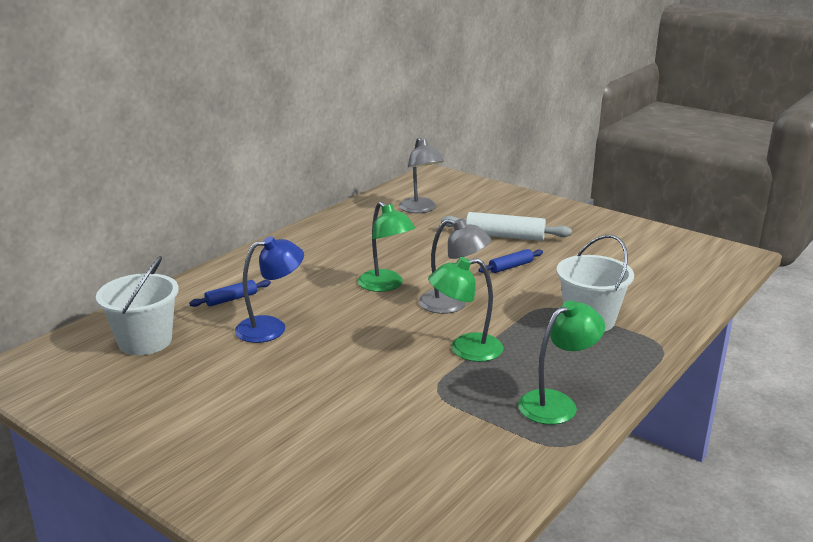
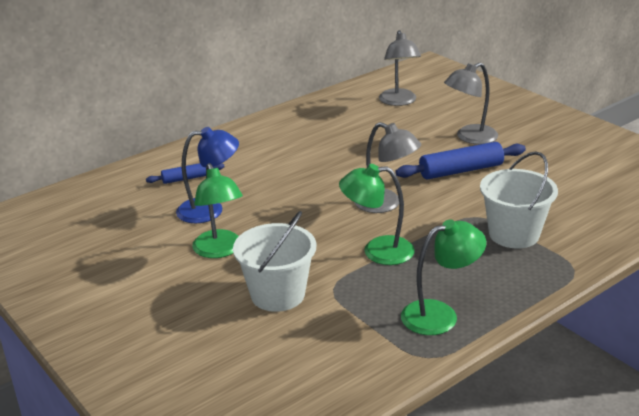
camera: 15 degrees right, 5 degrees up
(145, 341) = (98, 211): white bucket -> white bucket (278, 294)
(385, 285) = (331, 178): green lamp -> green lamp (220, 250)
(504, 236) = (470, 137): white rolling pin -> grey lamp
(511, 267) = (461, 171): blue rolling pin -> blue rolling pin, size x1.76

